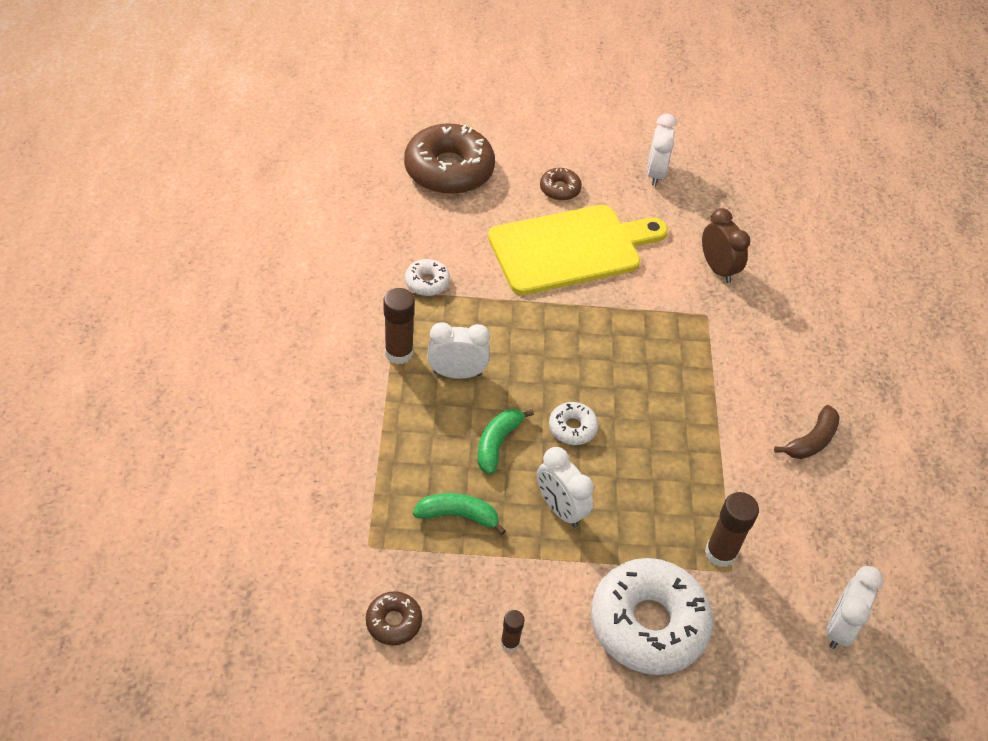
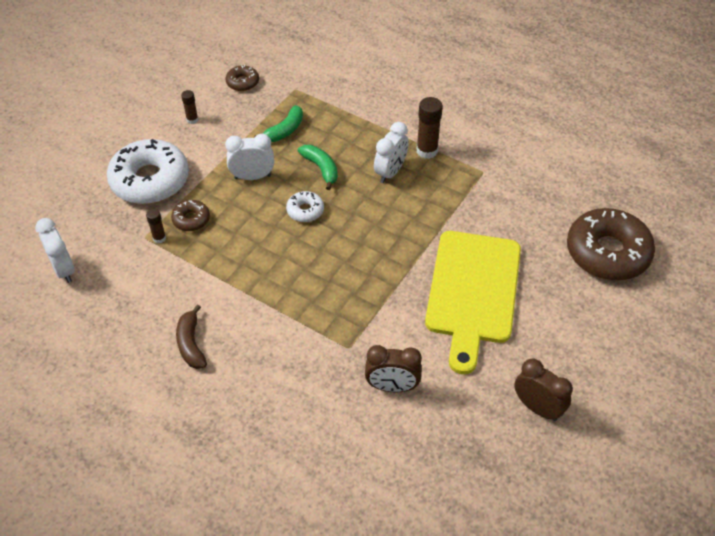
camera: 125 degrees right, 0 degrees up
(427, 282) = (484, 189): white donut -> none
(560, 189) = (549, 319): brown donut -> brown donut (191, 219)
(655, 173) = (537, 407): white clock -> brown clock
(720, 553) = (159, 238): brown glue stick -> brown glue stick, size x0.56

